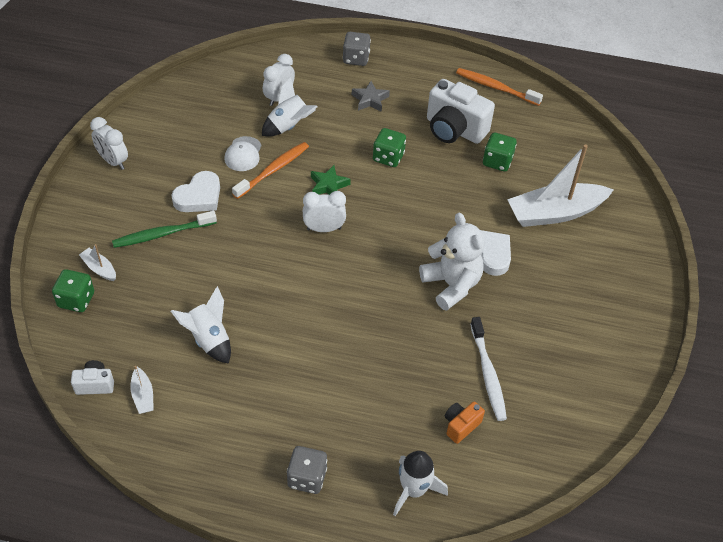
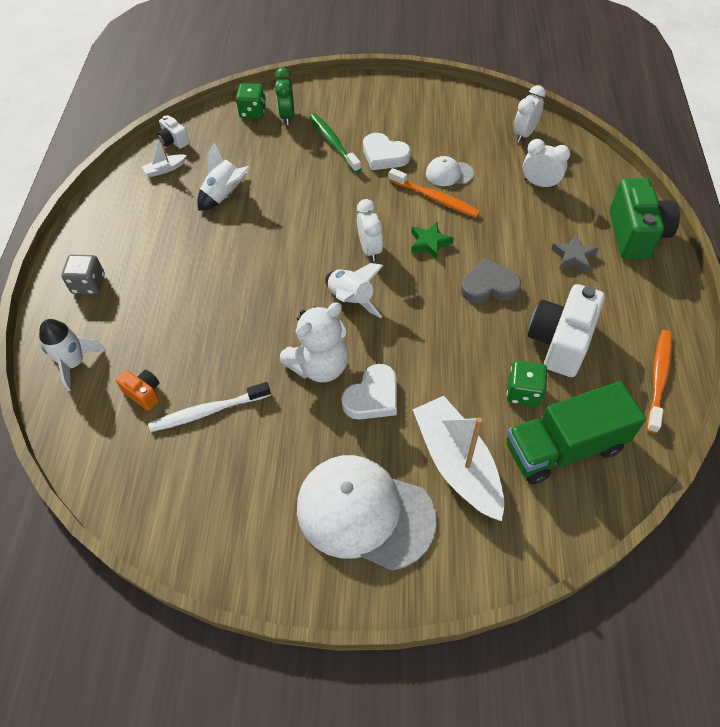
camera: 85 degrees right, 5 degrees up
(95, 384) = (174, 141): white camera -> white camera turned 150 degrees clockwise
(99, 268) = (287, 116): white boat -> green clock
(113, 161) = (408, 95): white clock -> white clock (524, 134)
(289, 126) = (501, 199): white rocket -> white rocket (351, 300)
(356, 58) = (635, 235): grey dice -> green camera
(388, 157) = (489, 286): green dice -> grey heart
(547, 151) = (564, 447): none -> green truck
(592, 275) = (364, 512): none -> white cap

